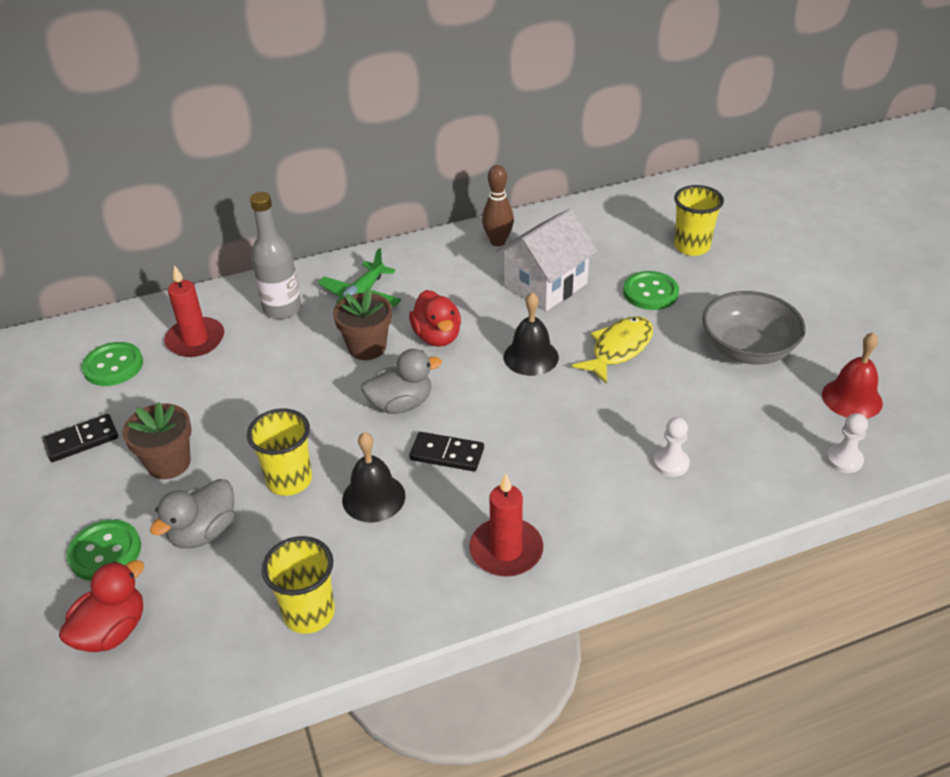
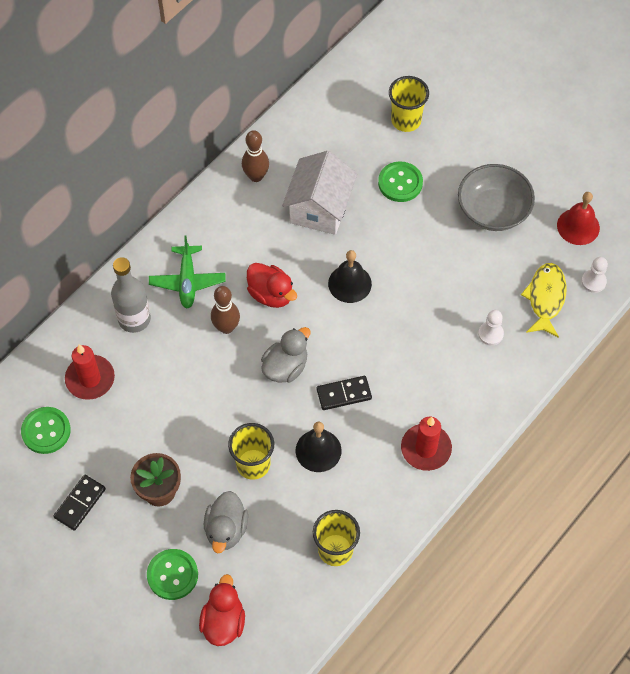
camera: 30 degrees left, 20 degrees up
(367, 347) = (226, 327): brown flower pot -> brown bowling pin
(618, 349) = (406, 249): yellow fish -> yellow fish (545, 298)

